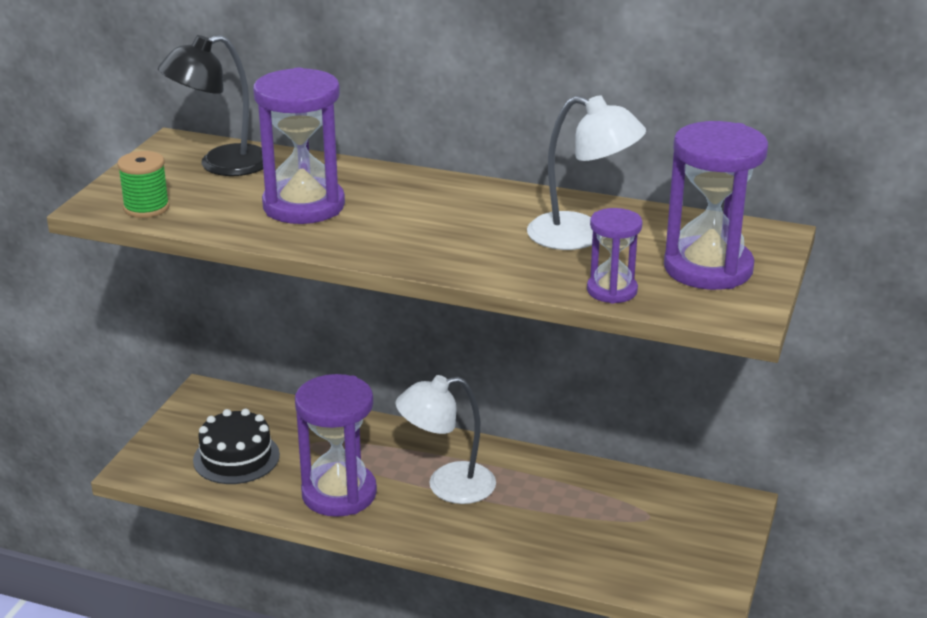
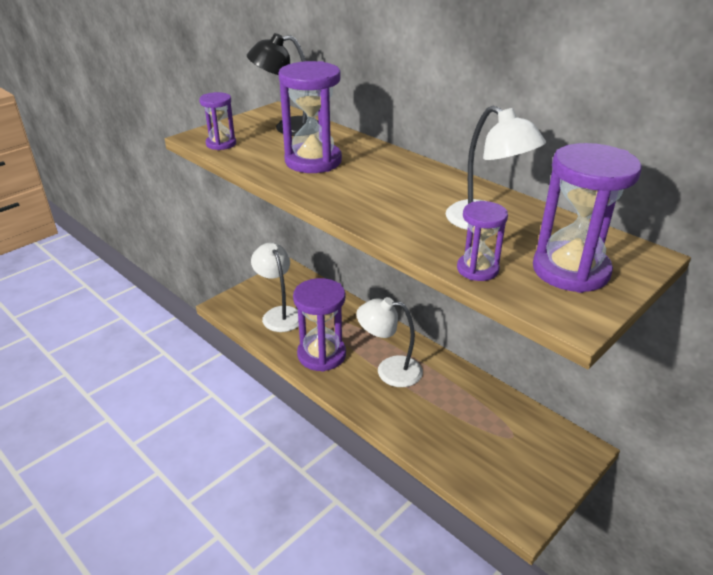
camera: 25 degrees right, 5 degrees up
(146, 208) = (221, 144): green spool -> purple hourglass
(236, 457) = (279, 314): black cake -> white lamp

